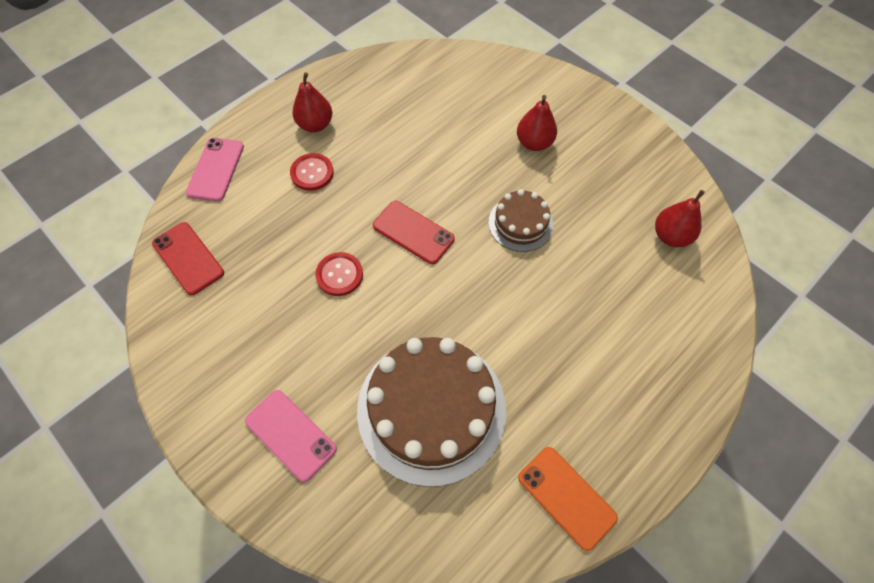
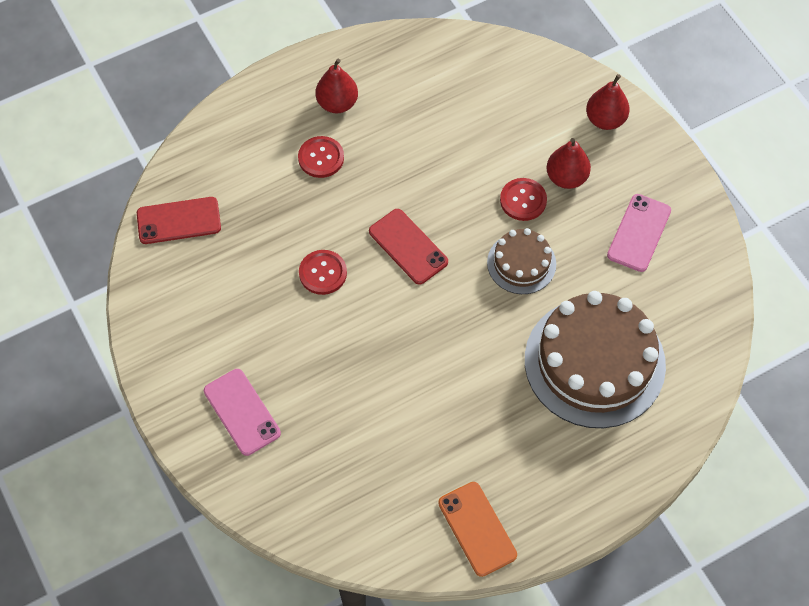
camera: 15 degrees right, 0 degrees up
(188, 258) = (179, 221): red phone -> red phone turned 75 degrees counterclockwise
(216, 169) = (223, 131): pink phone -> pink phone (639, 233)
(431, 409) = (377, 422): brown cake -> brown cake (594, 362)
(503, 169) = (523, 200): none -> red button
(671, 236) = (674, 314): red pear -> red pear (605, 119)

